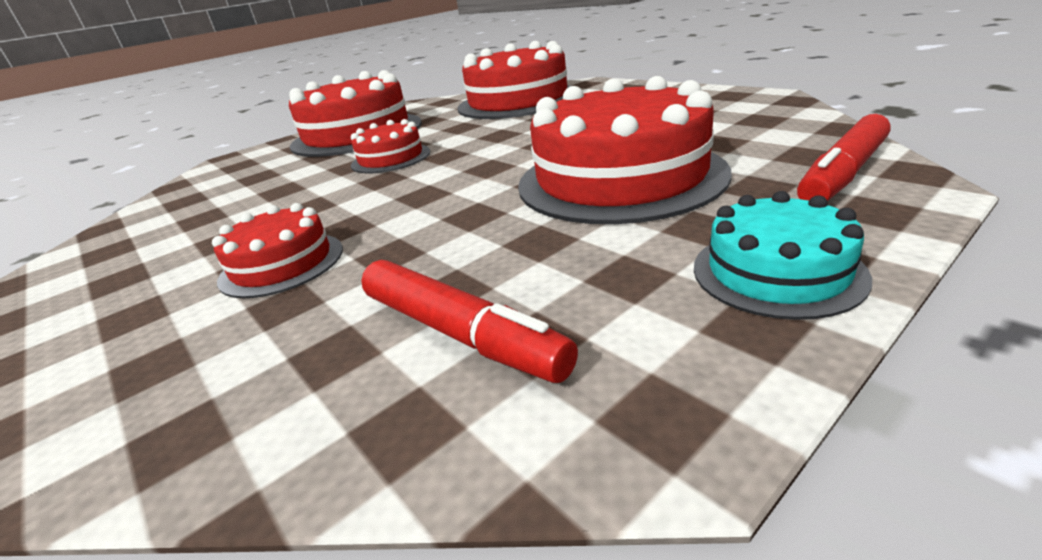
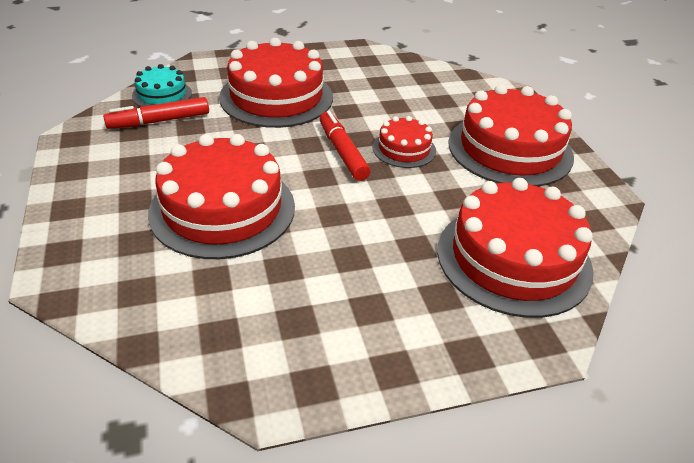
camera: 110 degrees right, 10 degrees up
(282, 264) = (276, 97): red cake -> red cake, size x1.96
(777, 271) = (81, 193): turquoise cake -> turquoise cake (162, 94)
(842, 174) = (99, 277): red marker -> red marker (342, 152)

